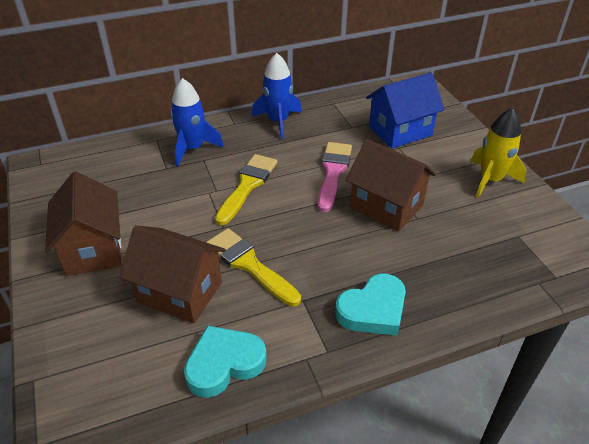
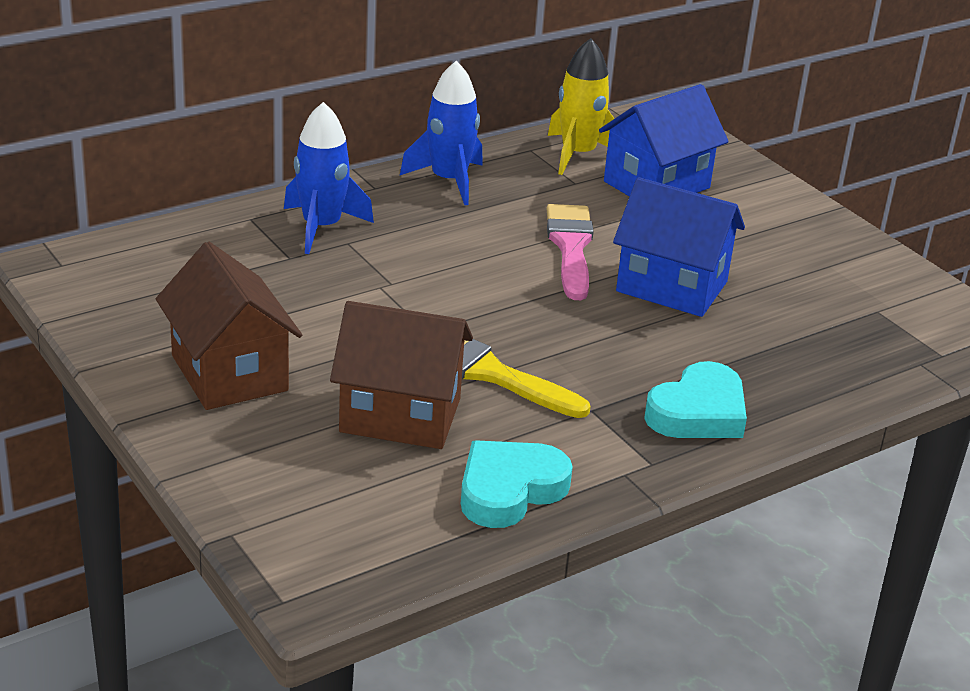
camera: 15 degrees left, 10 degrees down
(247, 185) = (440, 273): yellow brush -> none
(386, 206) = (672, 286): brown house -> blue house
(490, 180) = (817, 243): yellow rocket -> yellow rocket (578, 155)

